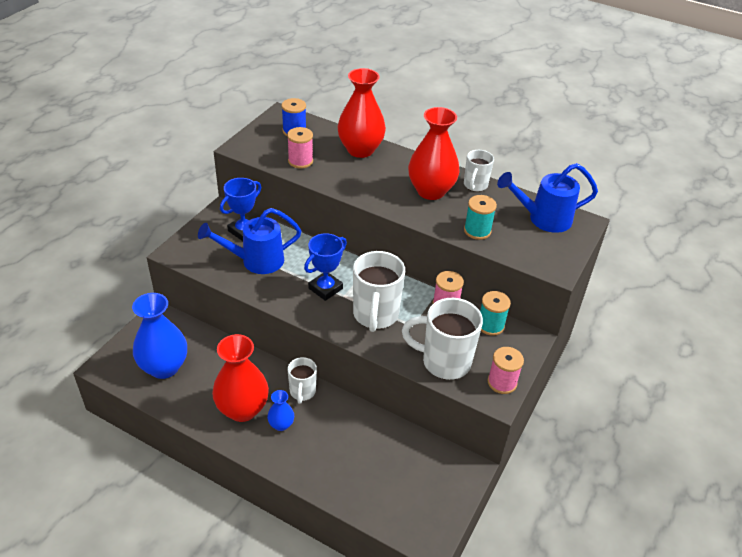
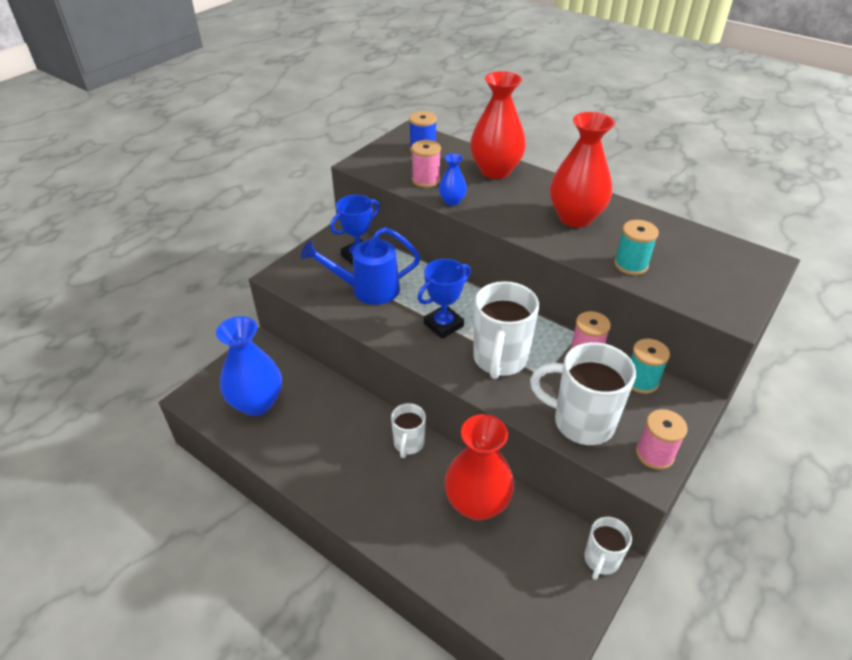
camera: 10 degrees right, 0 degrees up
(242, 409) = (337, 459): red vase -> red vase (477, 503)
(281, 425) = (379, 481): blue vase -> blue vase (452, 201)
(475, 185) = (629, 214): white mug -> white mug (601, 560)
(544, 219) = (715, 255): blue watering can -> none

